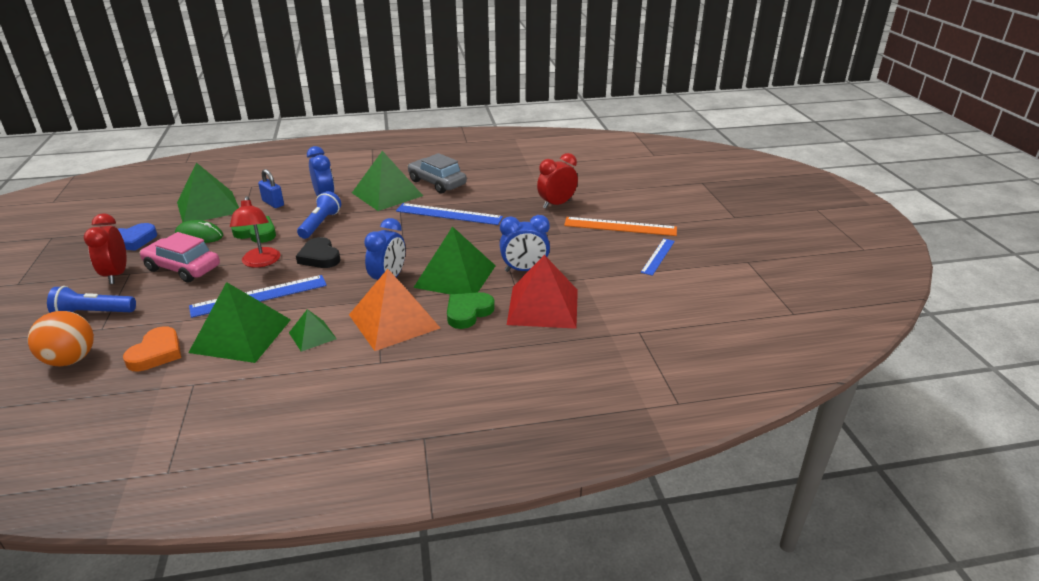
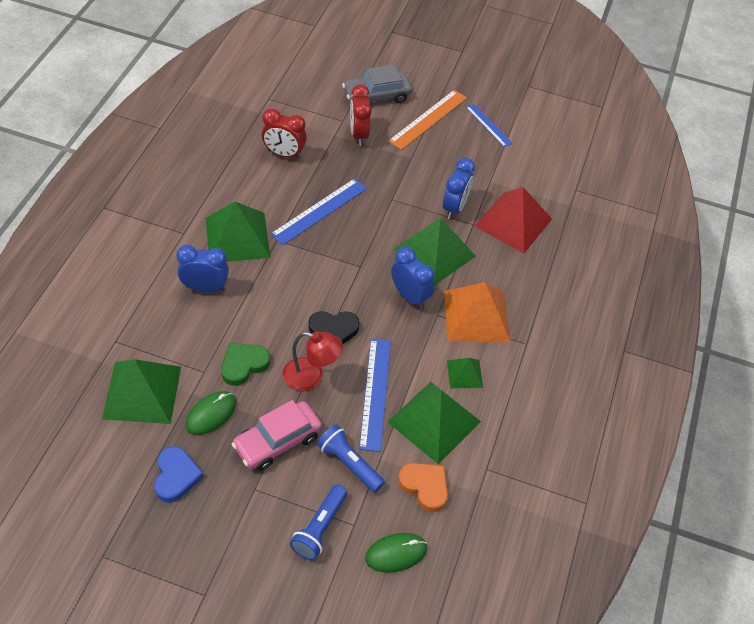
camera: 65 degrees left, 20 degrees up
(71, 360) = (396, 553): orange ball -> green mouse
(116, 275) = (250, 500): red clock -> red clock (284, 154)
(273, 203) = (181, 333): blue padlock -> none
(320, 224) = (264, 309): blue flashlight -> blue flashlight (349, 463)
(437, 183) = (244, 191): grey car -> grey car (376, 96)
(468, 312) = (493, 267): green heart -> none

